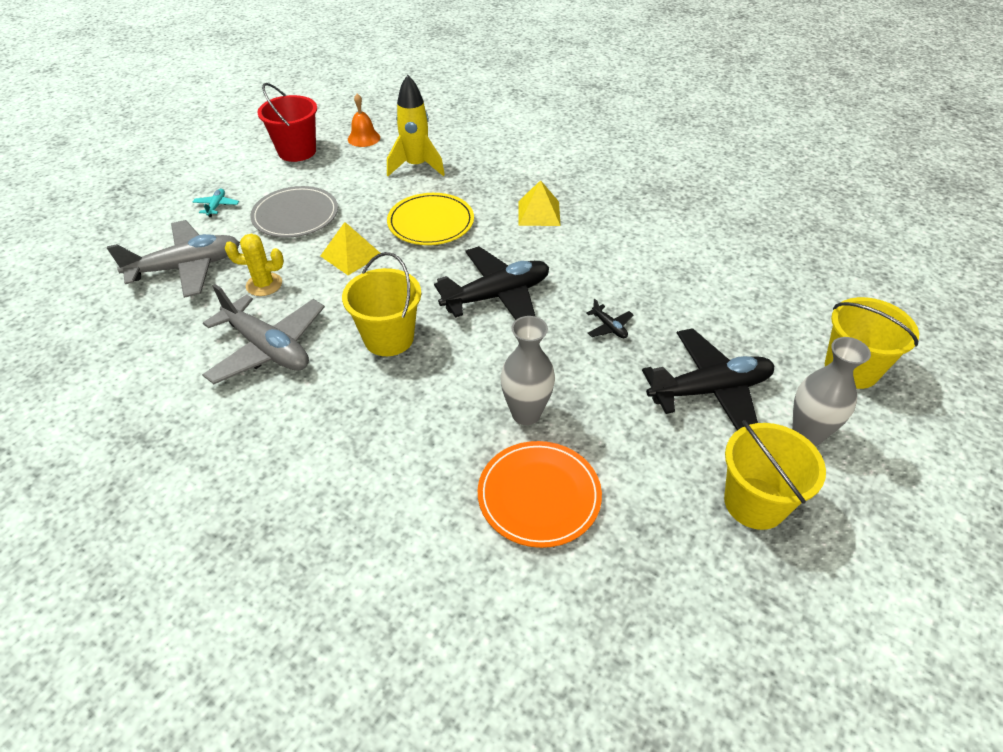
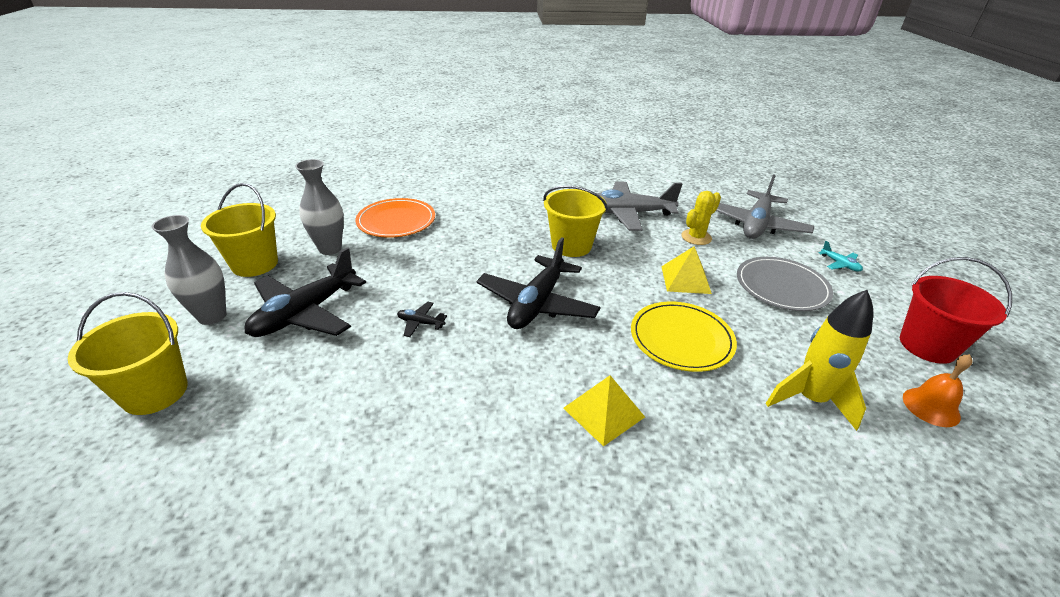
camera: 140 degrees right, 10 degrees down
(526, 414) = (436, 247): grey vase -> grey vase (330, 249)

